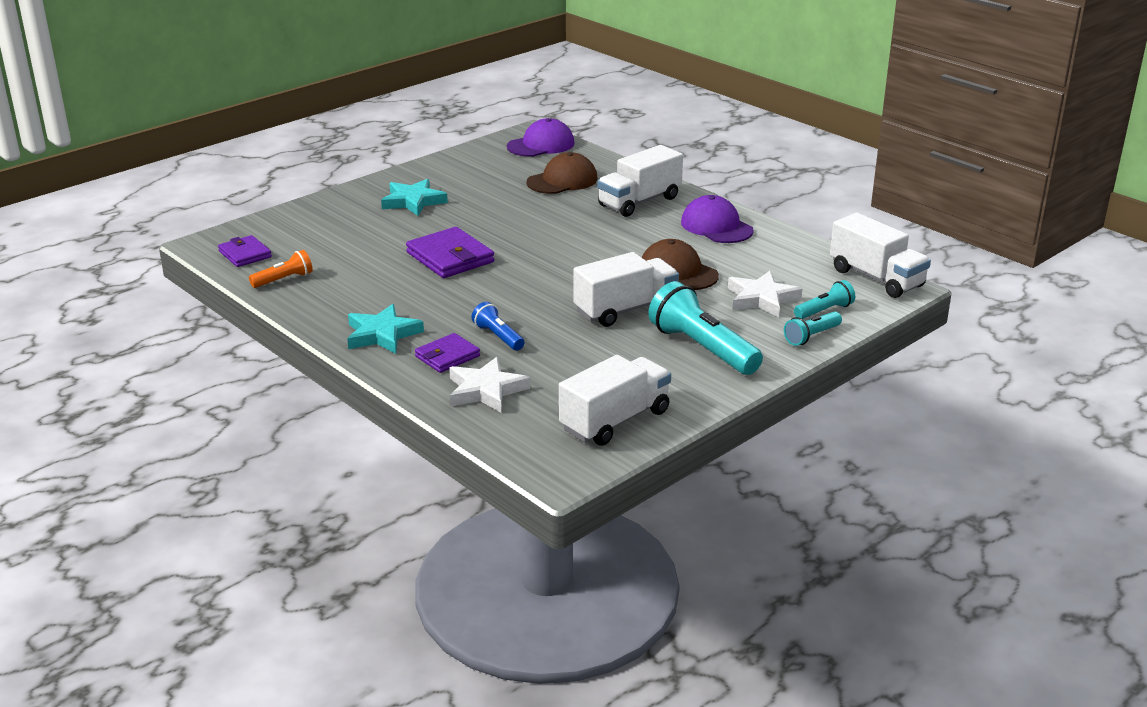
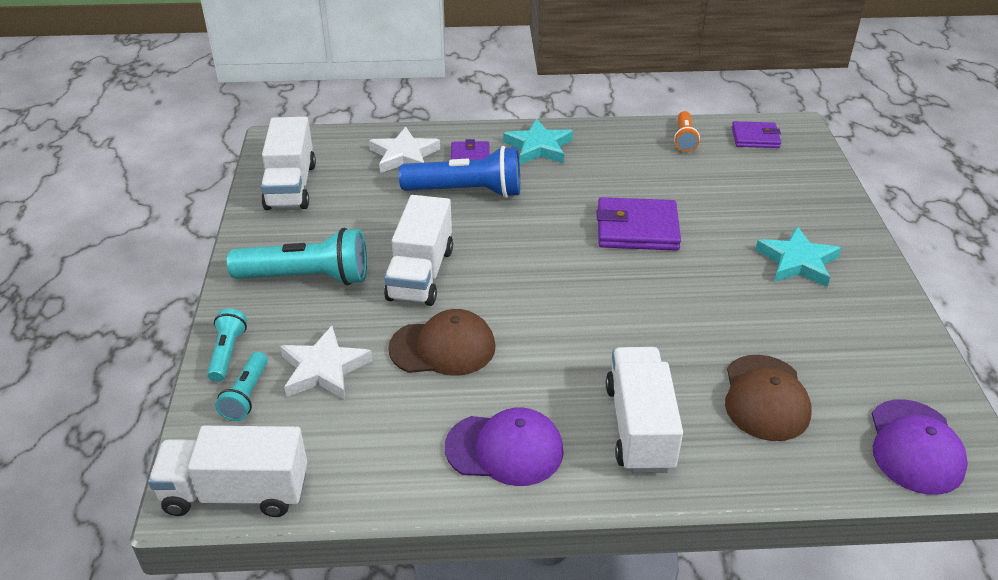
camera: 130 degrees right, 10 degrees up
(498, 337) = (467, 191): blue flashlight -> blue flashlight, size x1.90

